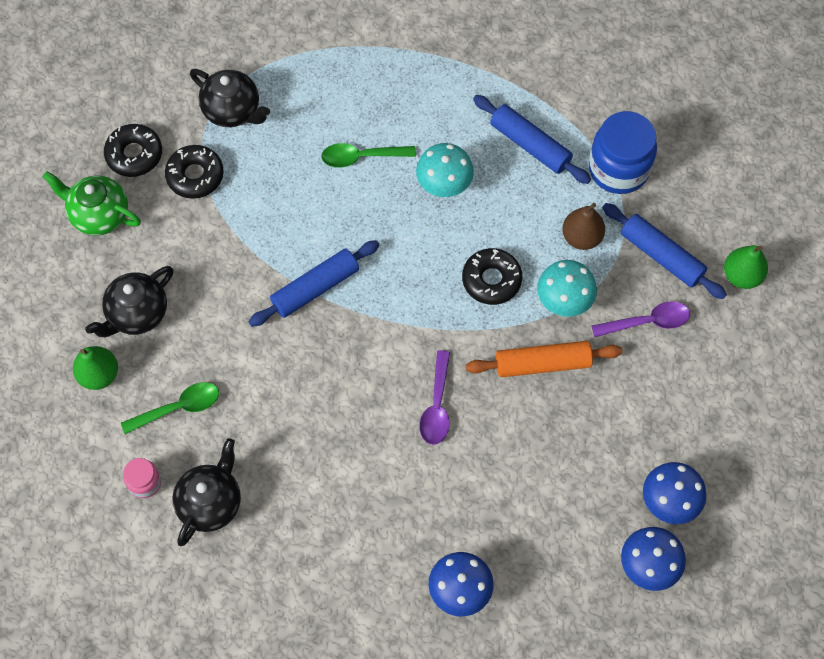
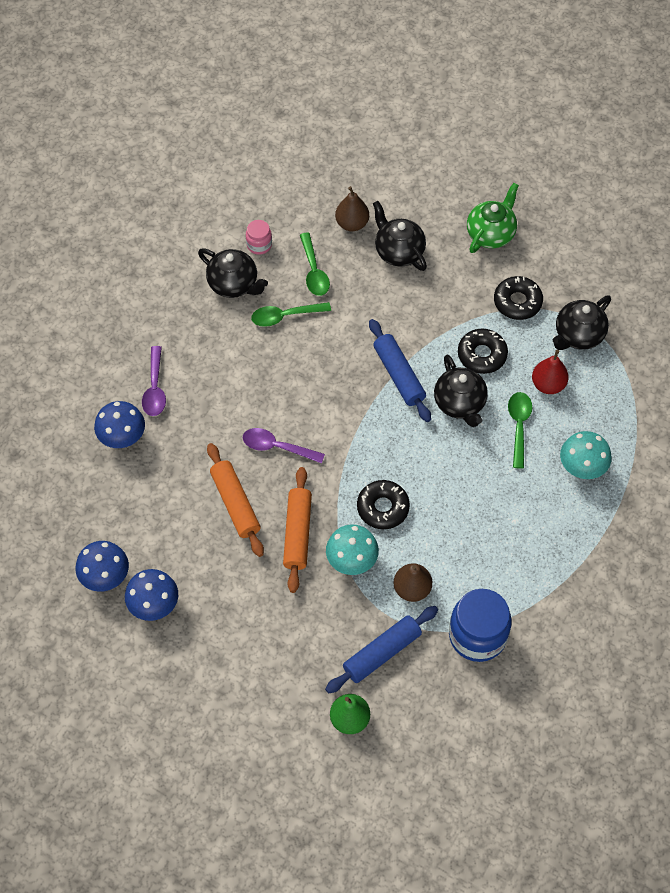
camera: 100 degrees right, 5 degrees down
(99, 375) = (352, 223): green pear -> brown pear
(134, 154) = (543, 262): black donut -> black donut (482, 355)
(251, 430) = (285, 316): none -> green spoon
(303, 134) = (548, 384): none -> red pear
(343, 219) = (460, 403): none -> black teapot
(444, 186) = (481, 486): turquoise mushroom -> turquoise mushroom (581, 468)
(520, 439) = (235, 504): none -> orange rolling pin
(530, 145) = (513, 564): blue rolling pin -> none
(647, 322) = (319, 626): purple spoon -> purple spoon (155, 388)

